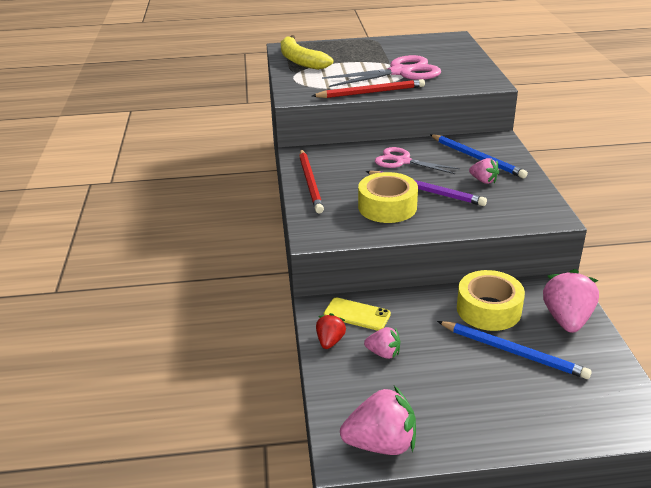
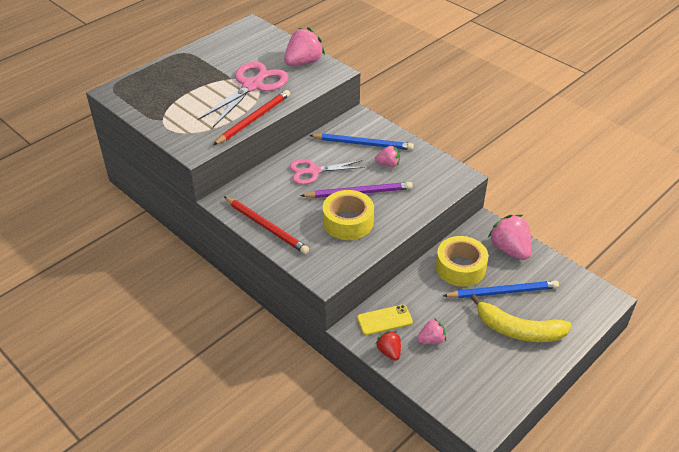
camera: 40 degrees left, 10 degrees up
(300, 61) = (148, 104): yellow banana -> yellow banana (518, 330)
(381, 443) = (493, 405): pink strawberry -> pink strawberry (303, 62)

